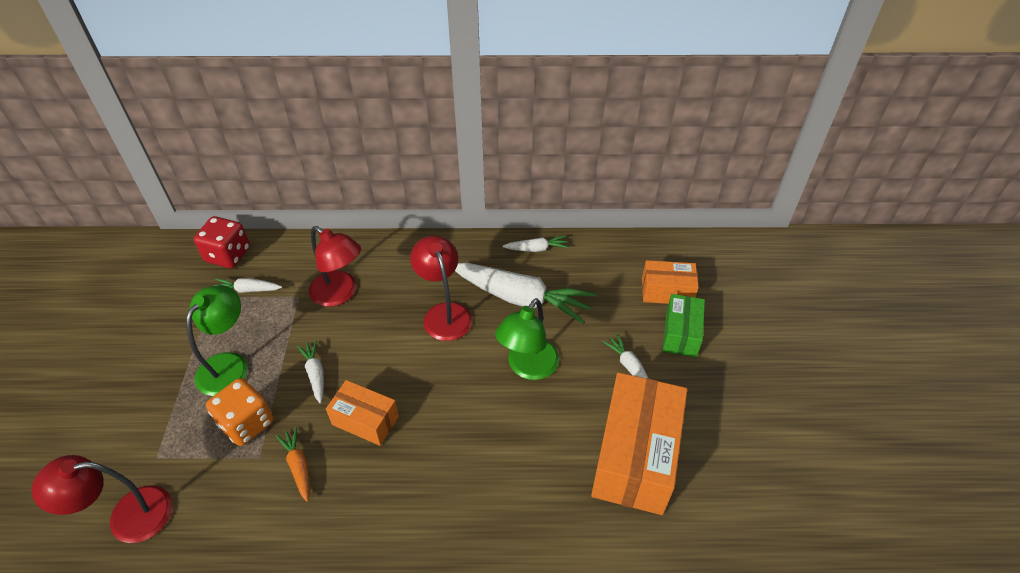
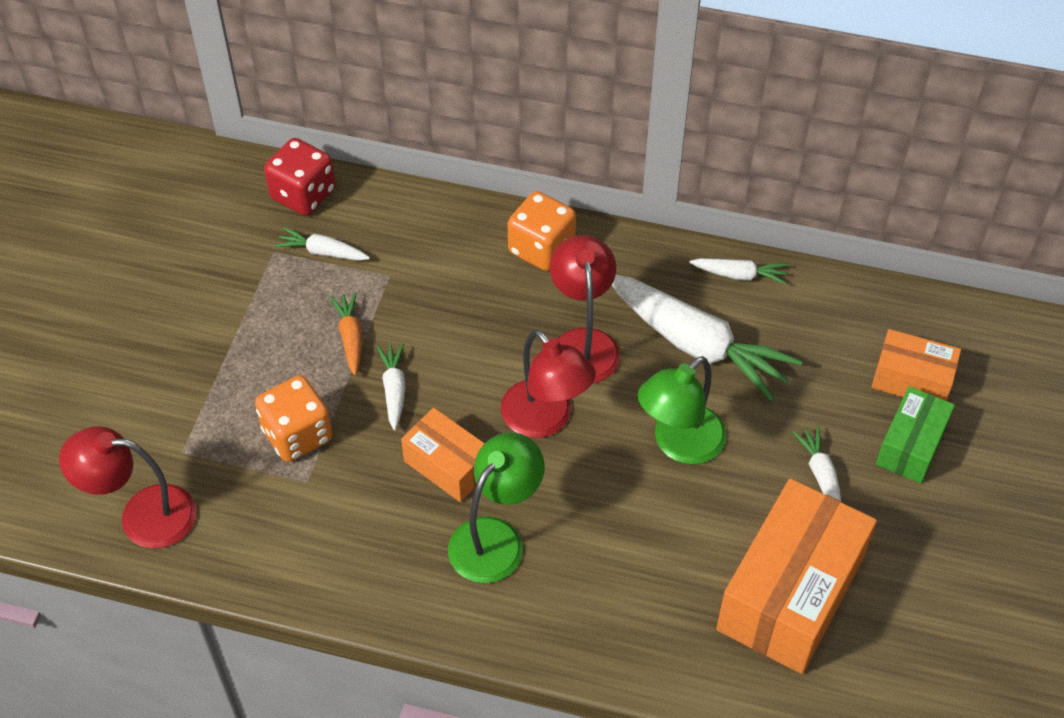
camera: 15 degrees right, 5 degrees up
(229, 365) = (285, 352): green lamp -> green lamp (496, 538)
(298, 466) = (353, 504): orange carrot -> orange carrot (350, 337)
(340, 294) = (446, 284): red lamp -> red lamp (545, 420)
(401, 258) = (541, 248): none -> orange dice

